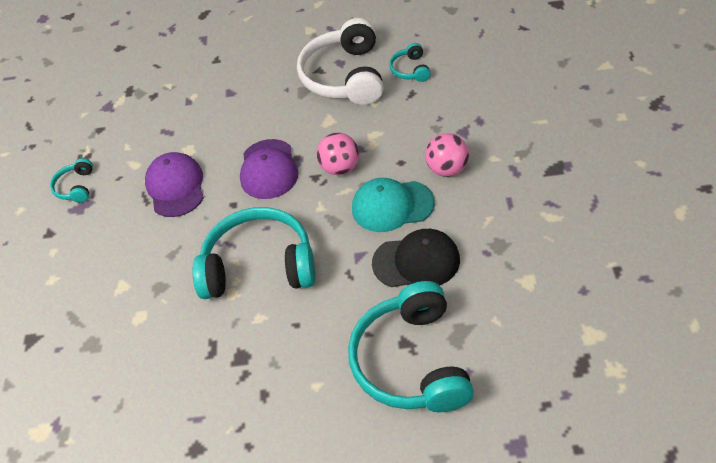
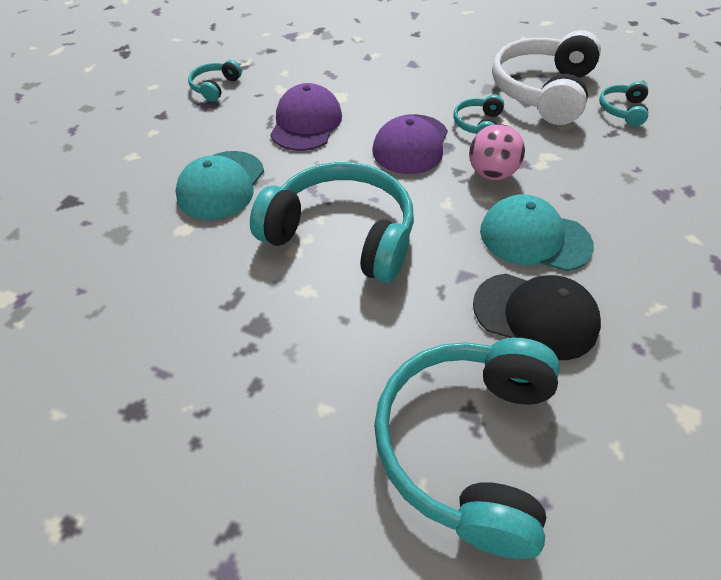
camera: 20 degrees right, 0 degrees up
(143, 270) = (221, 185): none -> turquoise cap
(310, 129) = (478, 125): none -> turquoise headphones
(447, 169) = (624, 226): pink ball -> none

